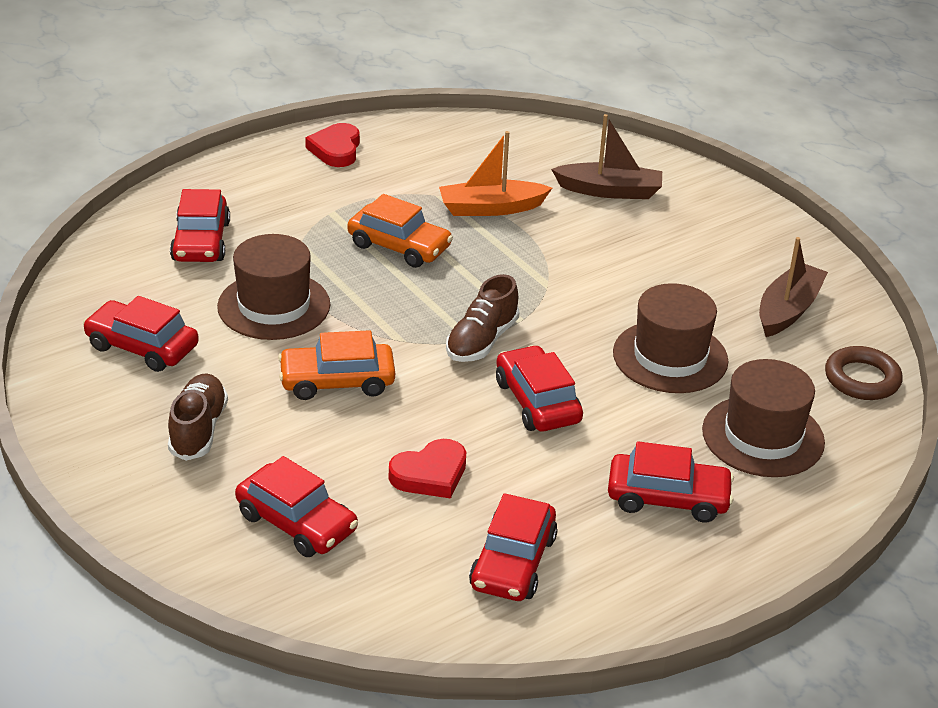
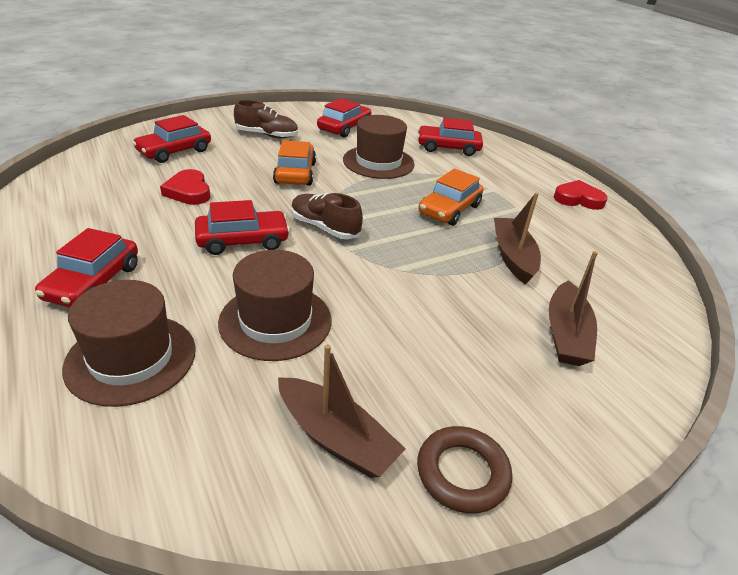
camera: 95 degrees right, 0 degrees up
(491, 208) = (513, 257): orange boat -> brown boat
(513, 562) = (85, 208): red car -> none
(862, 379) = (180, 478): brown ring -> brown ring (462, 473)

